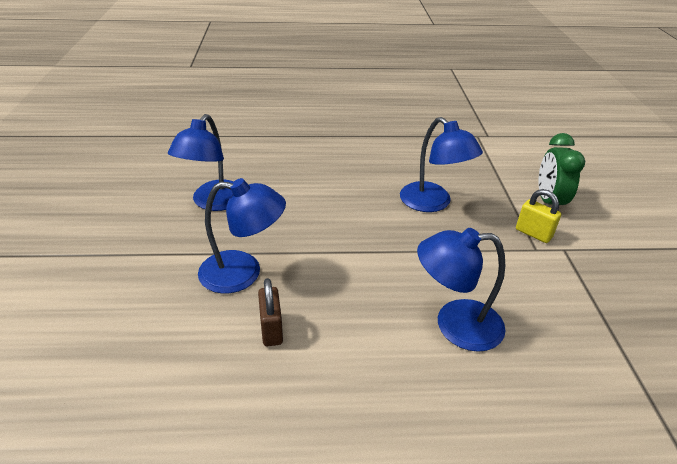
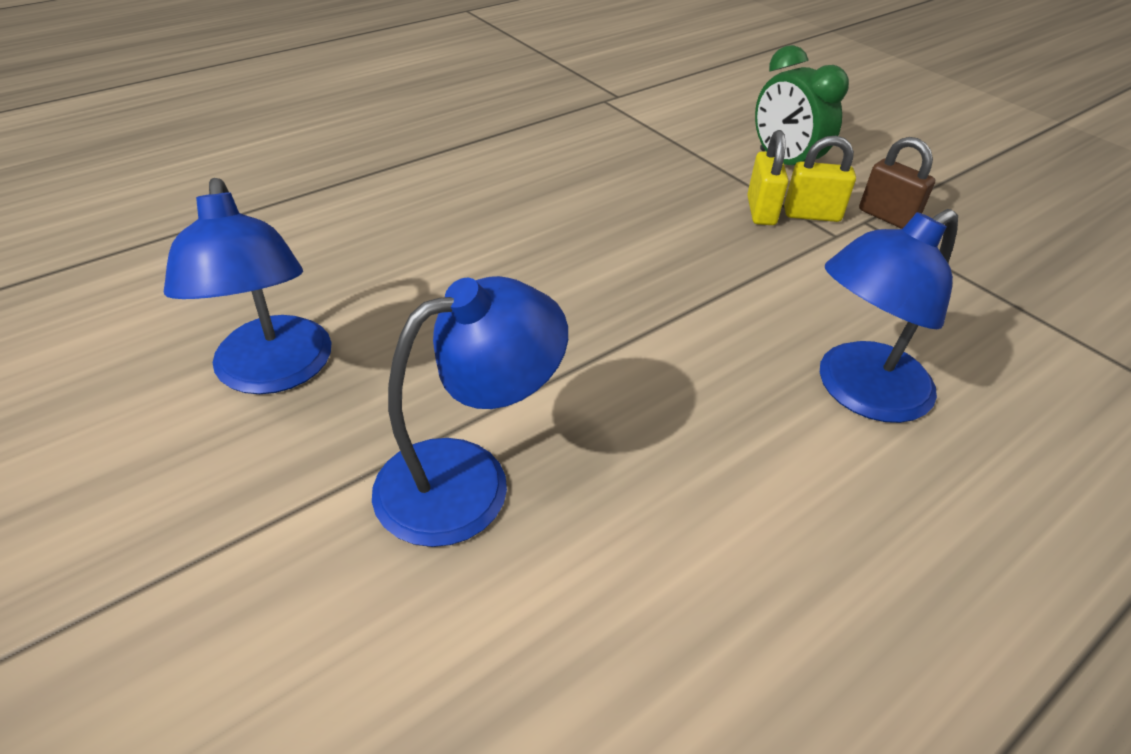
camera: 35 degrees left, 5 degrees up
(271, 329) = (622, 555): brown padlock -> brown padlock (887, 217)
(432, 203) = (646, 222): blue lamp -> none
(504, 221) = (761, 211): none -> yellow padlock

